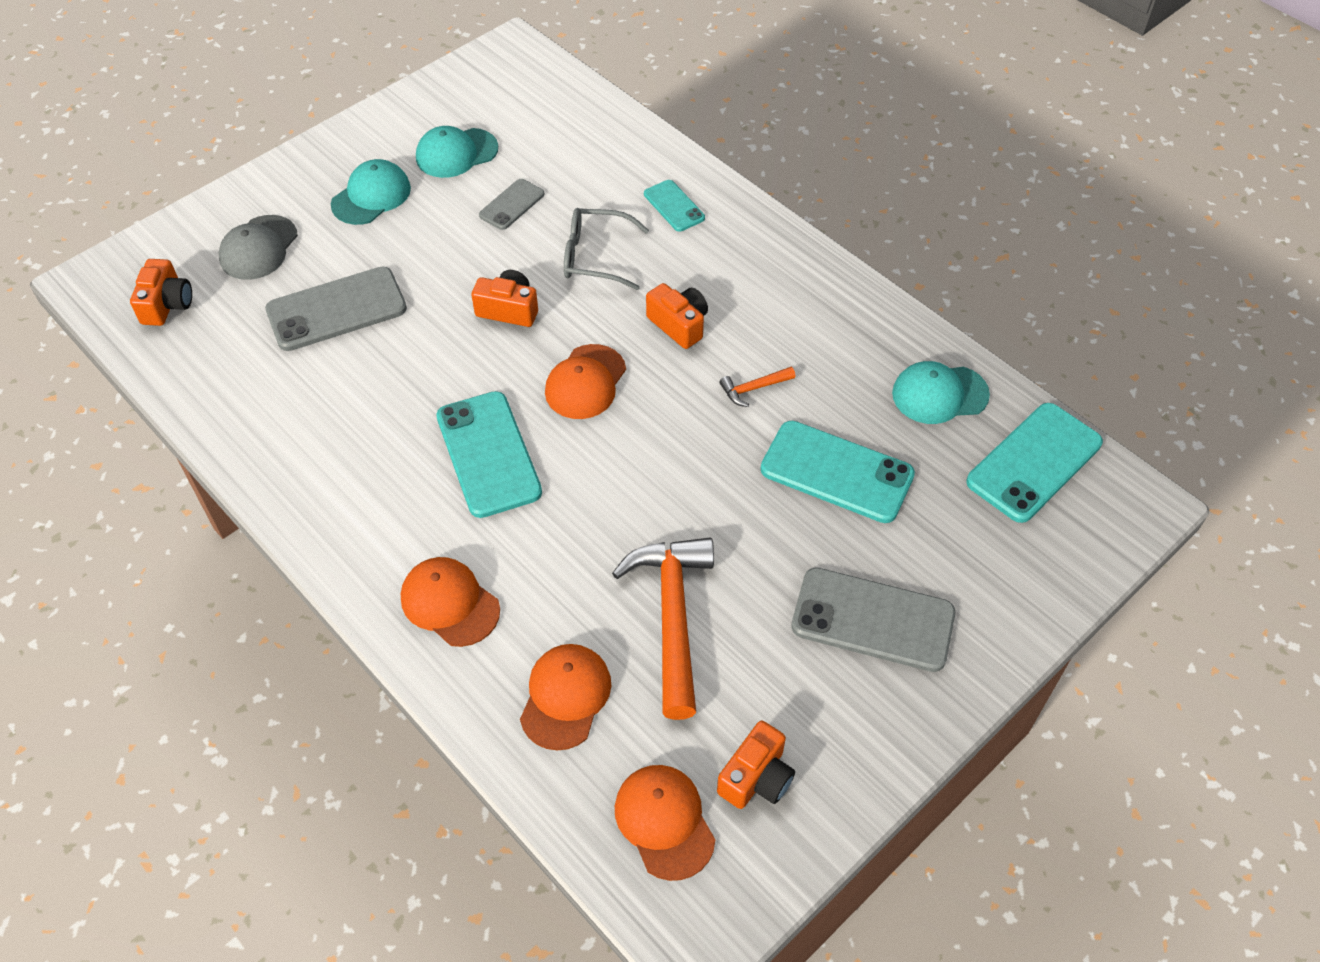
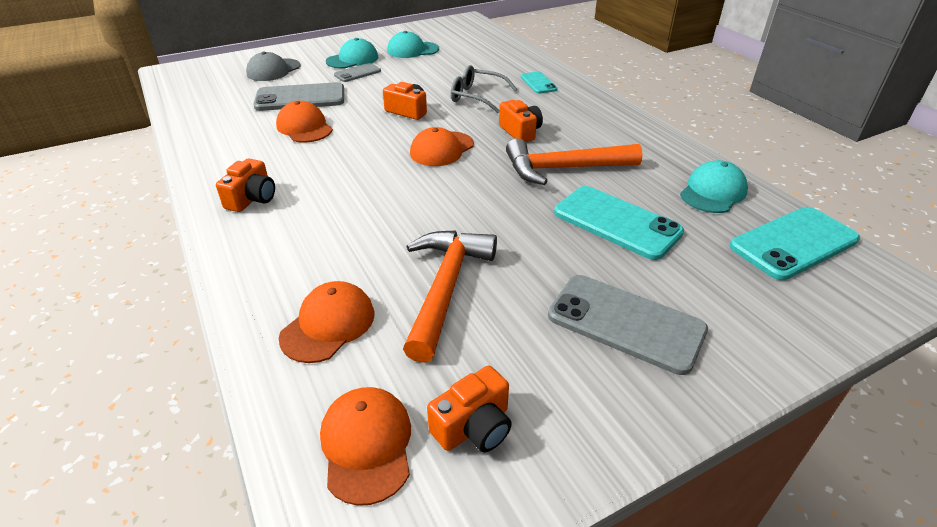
camera: 15 degrees right, 15 degrees down
(167, 304) = (204, 84): orange camera -> orange camera (252, 198)
(450, 603) = (274, 247): orange cap -> orange cap (304, 127)
(488, 454) = (354, 173): turquoise phone -> none
(512, 205) = (434, 71): grey phone -> grey phone (357, 73)
(753, 388) = (563, 169): orange hammer -> orange hammer, size x2.30
(939, 394) = (713, 192): turquoise cap -> turquoise cap turned 120 degrees clockwise

